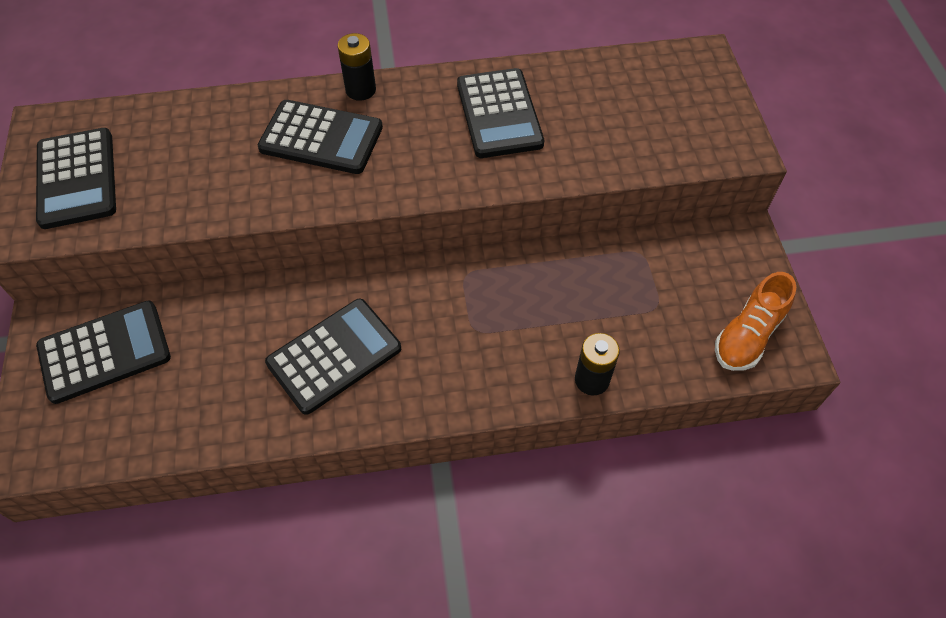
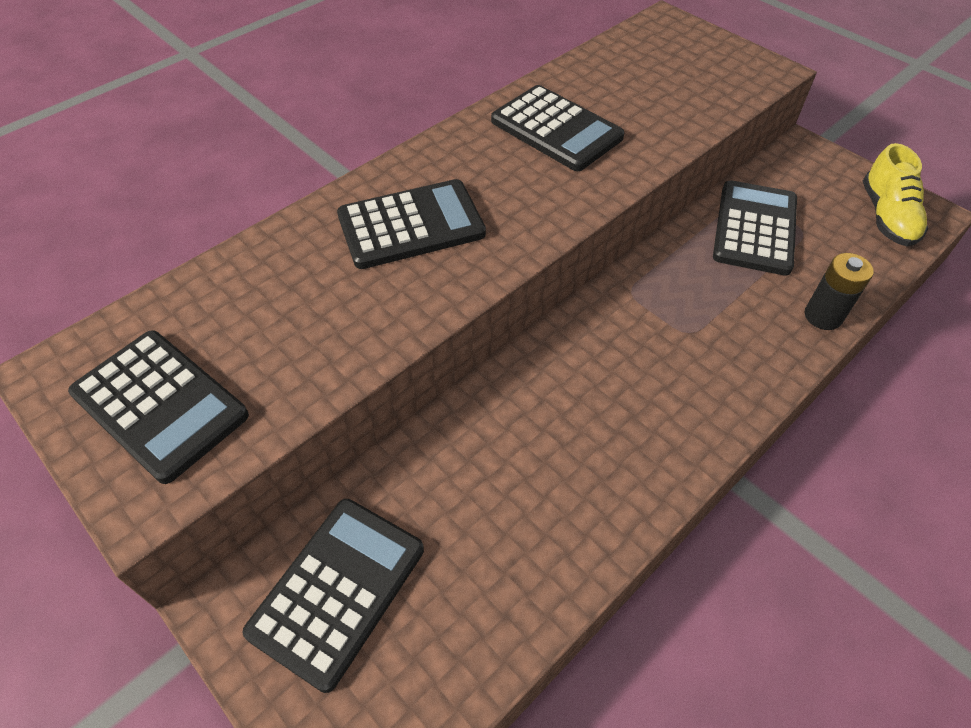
camera: 35 degrees left, 5 degrees down
(334, 356) = (591, 433): black calculator -> black calculator (755, 228)
(360, 90) = (404, 167): black battery -> none
(748, 335) = (887, 216): orange shoe -> yellow shoe

